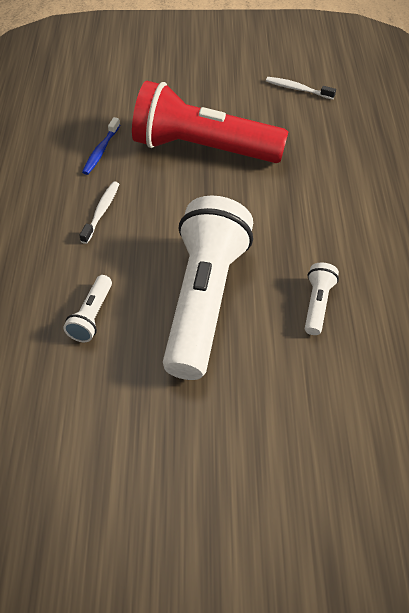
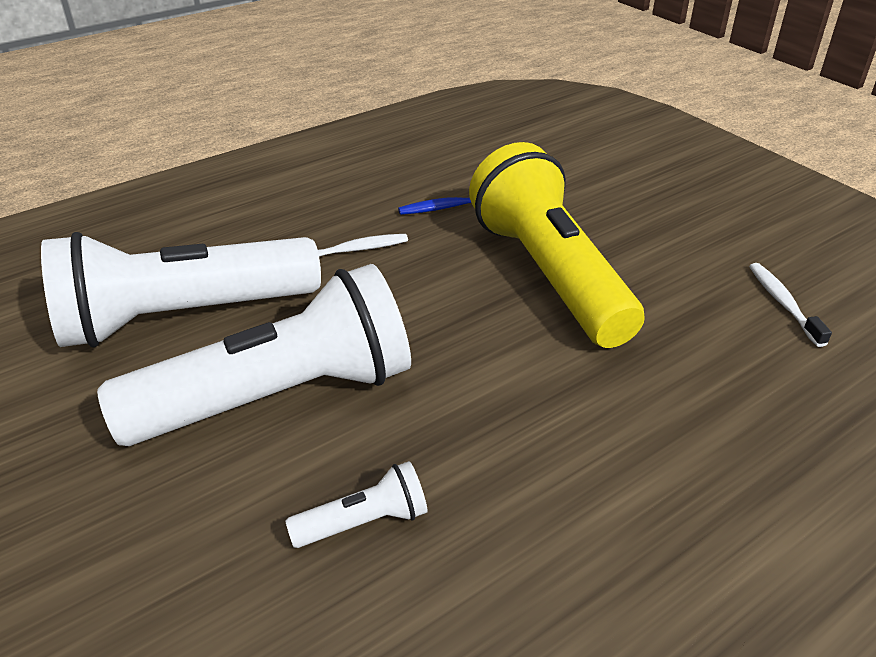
camera: 55 degrees right, 15 degrees down
(92, 316) = (183, 317): white flashlight -> white flashlight, size x2.45
(202, 148) = (548, 274): red flashlight -> yellow flashlight

